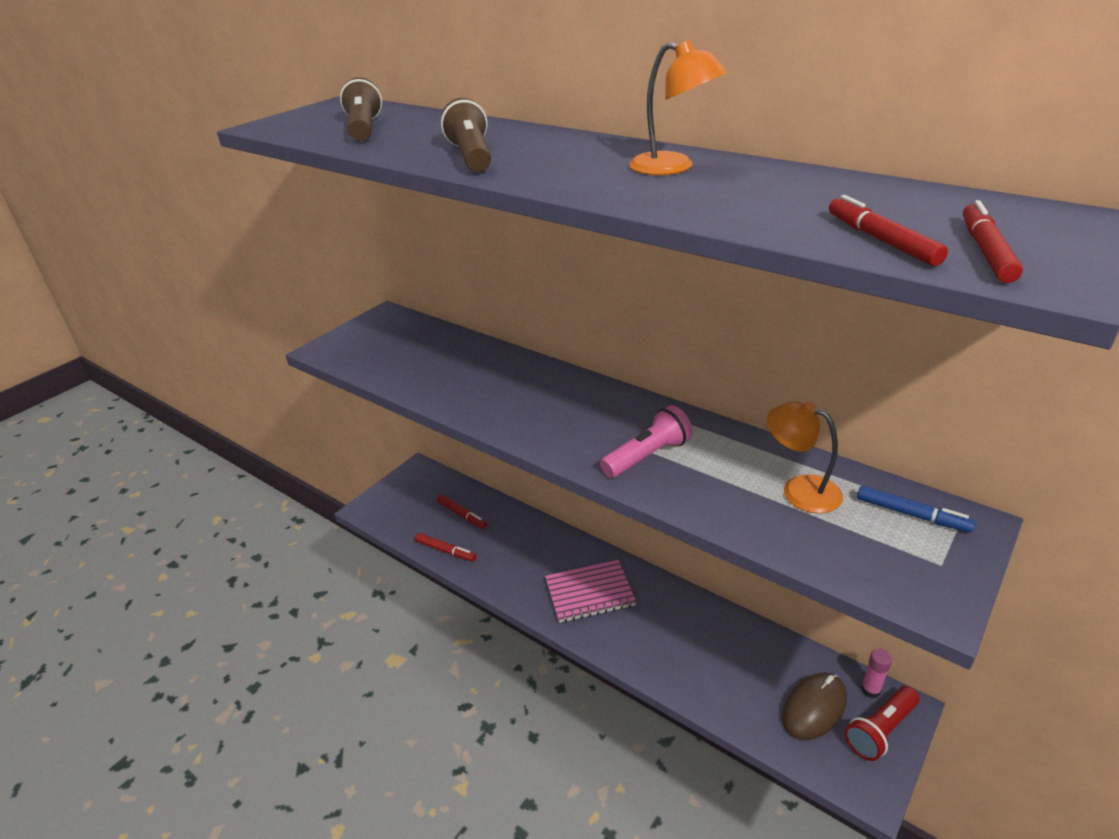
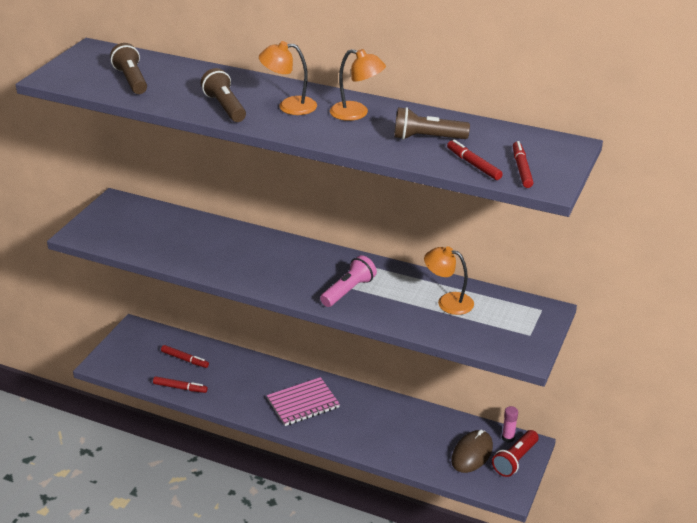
camera: 15 degrees left, 0 degrees up
(568, 157) = (289, 106): none -> orange lamp
(790, 200) = (427, 138): none -> brown flashlight
(912, 515) = (514, 309): blue marker -> none

